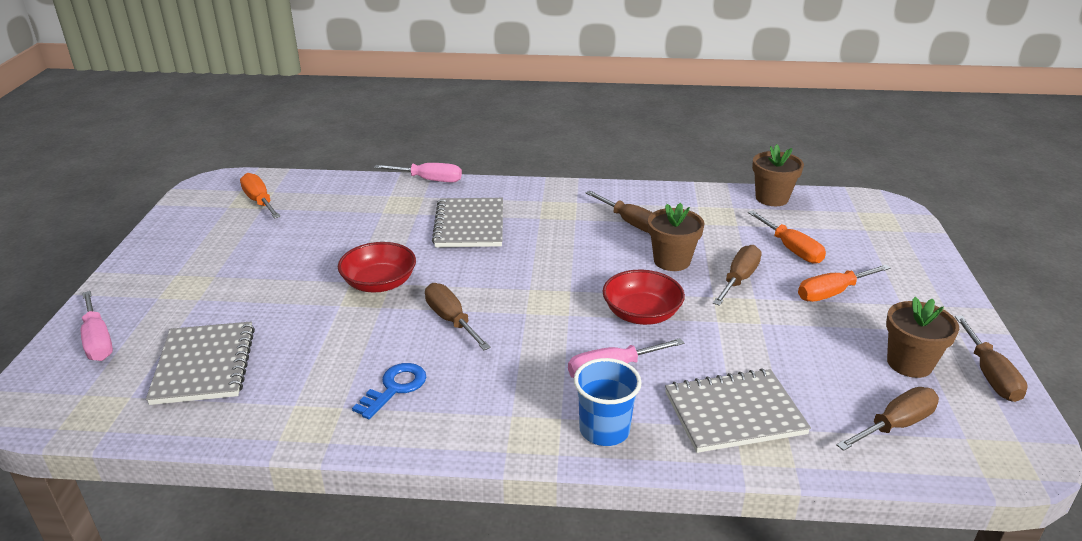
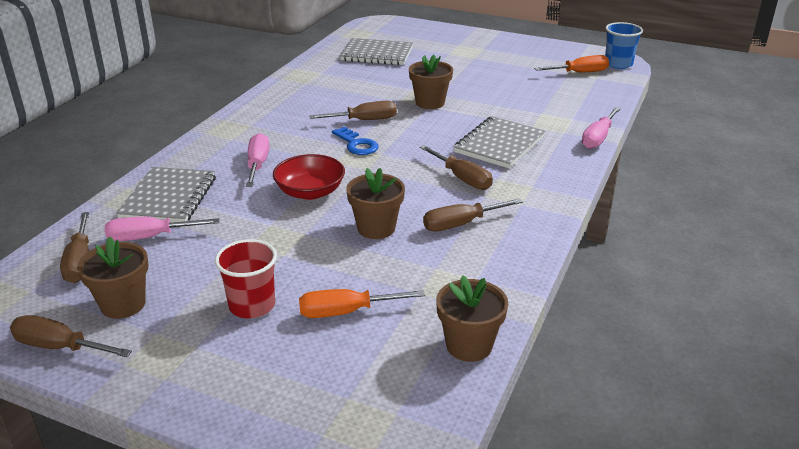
camera: 110 degrees right, 0 degrees up
(98, 341) = (422, 32): pink screwdriver -> pink screwdriver (150, 237)
(379, 283) = (430, 103): red bowl -> brown flower pot
(395, 388) = (309, 97): blue key -> blue key (357, 144)
(469, 225) = (499, 144): grey notebook -> grey notebook turned 75 degrees counterclockwise
(604, 430) = (206, 150): blue cup -> blue cup (618, 64)
(739, 279) = (319, 256): brown screwdriver -> brown screwdriver (462, 178)
(832, 293) = (252, 305): orange screwdriver -> red cup

